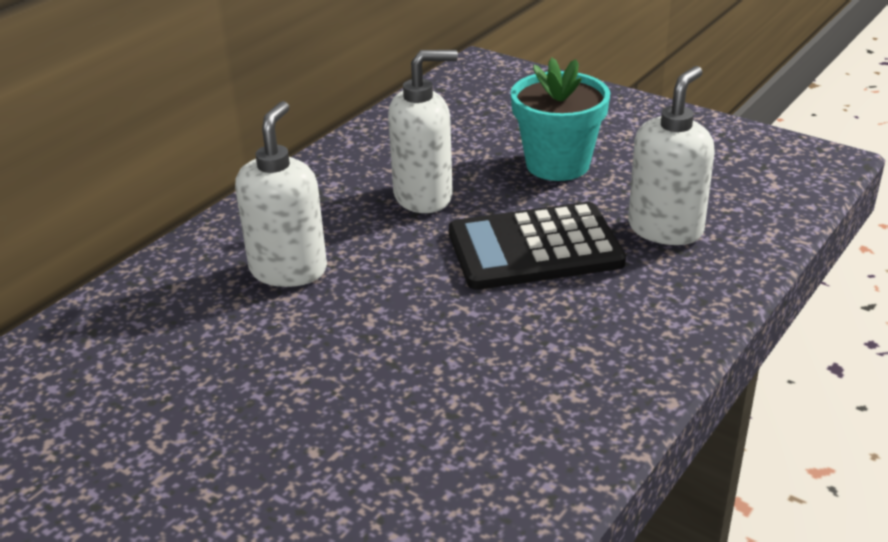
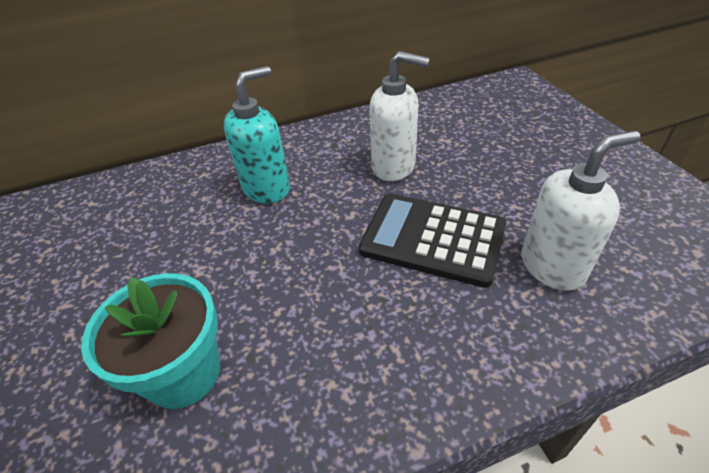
camera: 35 degrees right, 10 degrees up
(288, 270) = (267, 188): white soap dispenser -> turquoise soap dispenser
(557, 164) = (509, 174): turquoise flower pot -> turquoise flower pot (184, 373)

